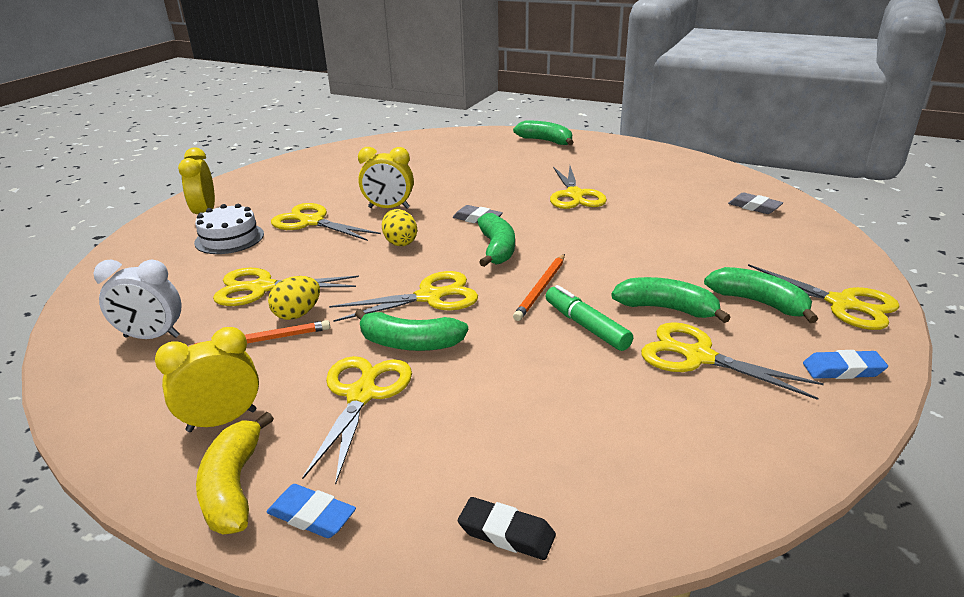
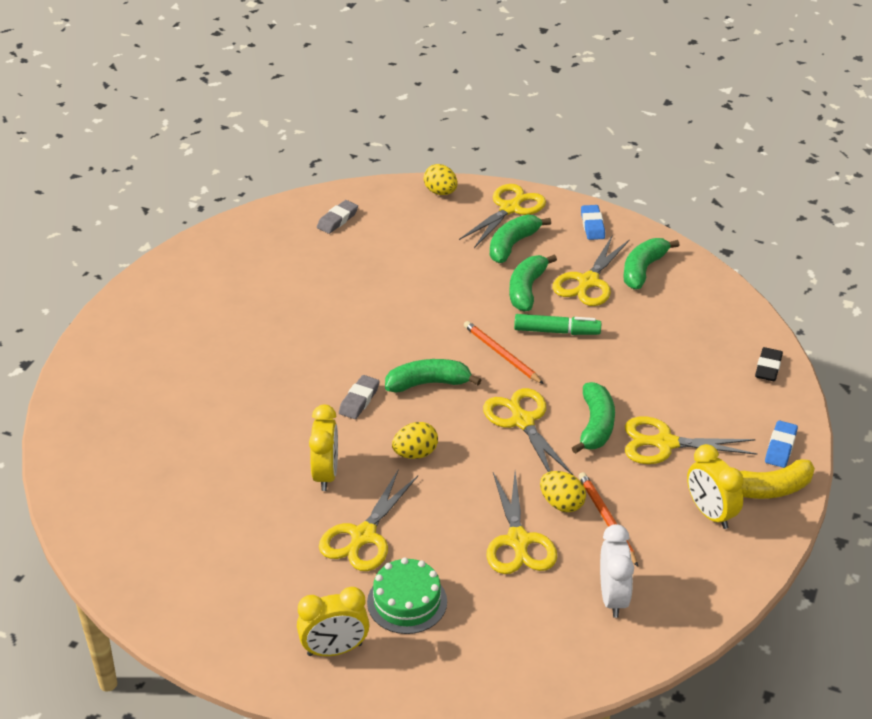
camera: 95 degrees left, 10 degrees up
(229, 238) = (407, 602): white cake -> green cake
(541, 288) = (501, 354): orange pencil -> orange pencil turned 150 degrees counterclockwise
(545, 141) = (116, 350): green banana -> green banana (643, 270)
(575, 195) = (300, 330): yellow scissors -> none
(586, 326) = (557, 331): green marker -> green marker turned 135 degrees counterclockwise
(846, 259) = (440, 192): none -> yellow egg

